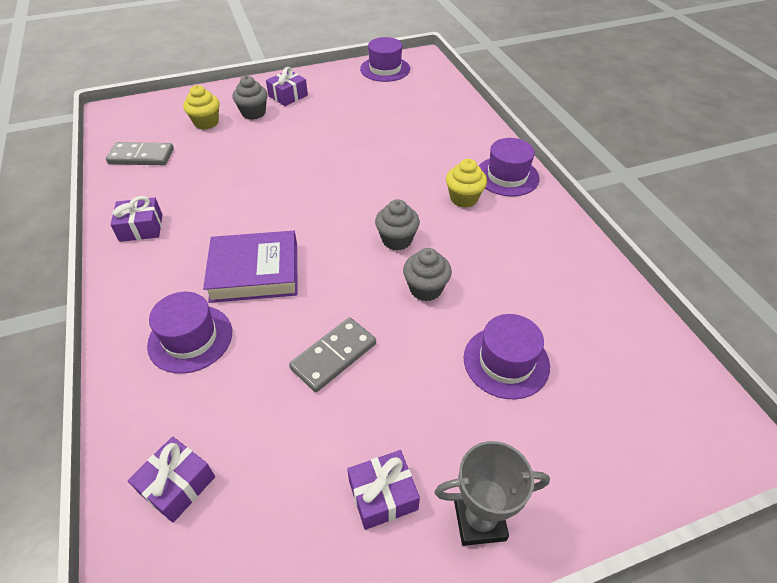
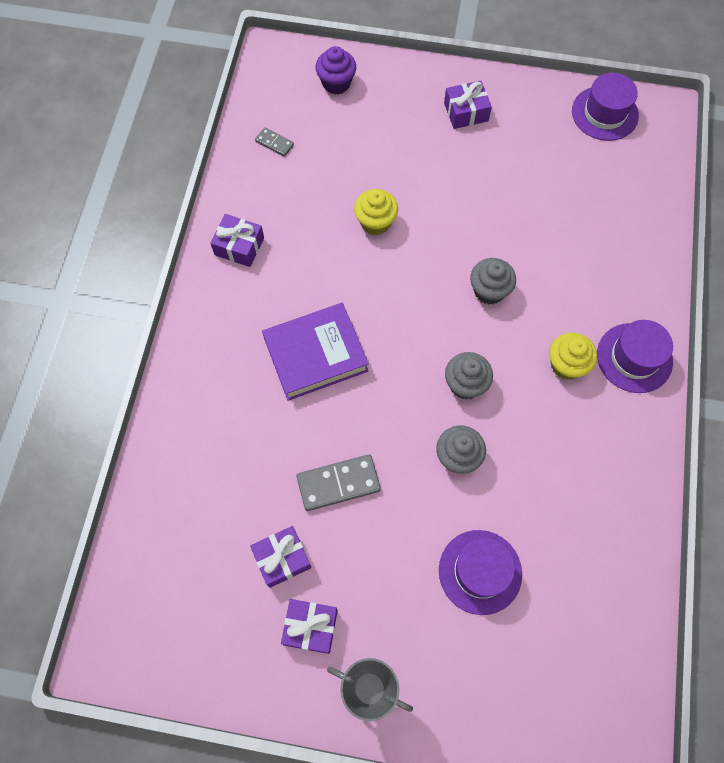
camera: 30 degrees right, 20 degrees up
(141, 157) = (274, 143): grey domino -> grey domino, size x0.55
(177, 110) = (336, 83): none -> purple cupcake
(177, 485) = (172, 532): purple gift -> purple gift (282, 558)
(190, 338) = (232, 400): purple hat -> none
(206, 122) = (358, 118): yellow cupcake -> yellow cupcake (375, 222)
(253, 113) = (414, 125): grey cupcake -> grey cupcake (489, 291)
(255, 272) = (315, 355): purple book -> purple book turned 45 degrees counterclockwise

